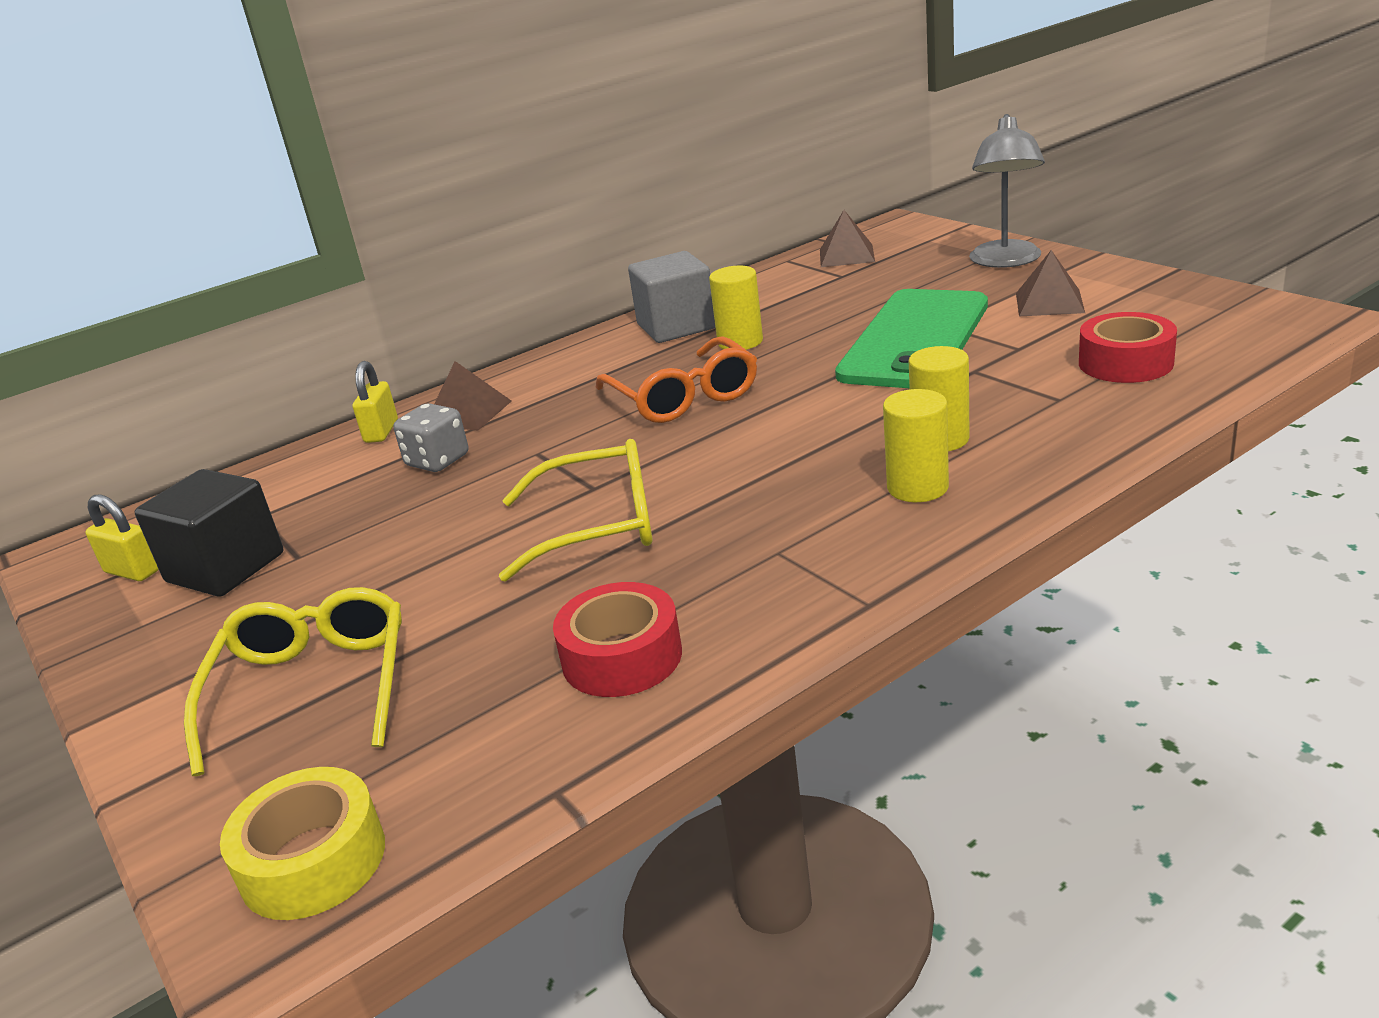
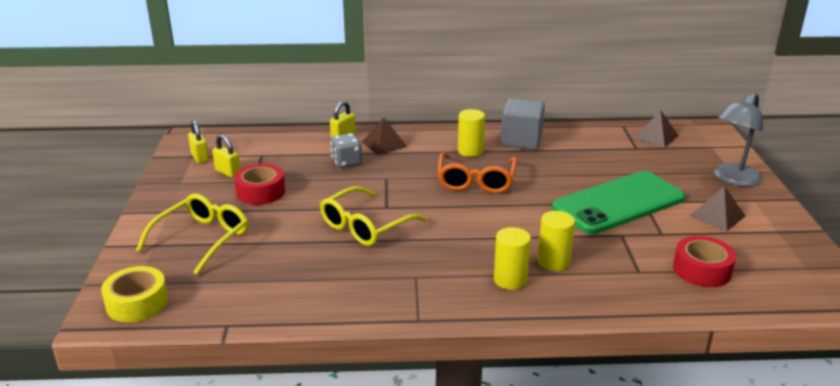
camera: 30 degrees right, 0 degrees up
(225, 568) = (228, 172): black cube -> yellow padlock
(597, 526) = (366, 226): yellow glasses -> yellow glasses turned 105 degrees clockwise
(622, 657) = (307, 287): red tape -> red tape (260, 192)
(740, 342) = (538, 163): yellow cylinder -> yellow cylinder (470, 151)

